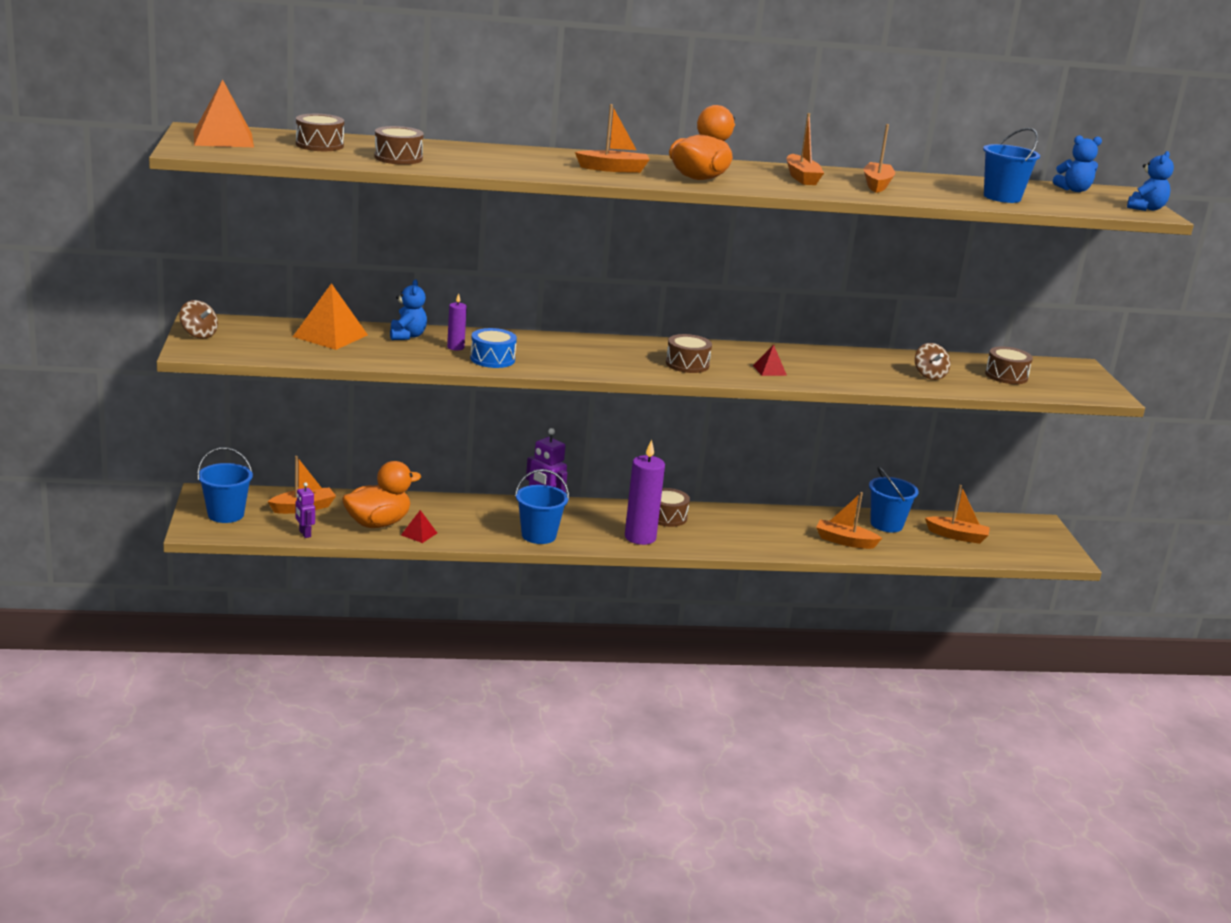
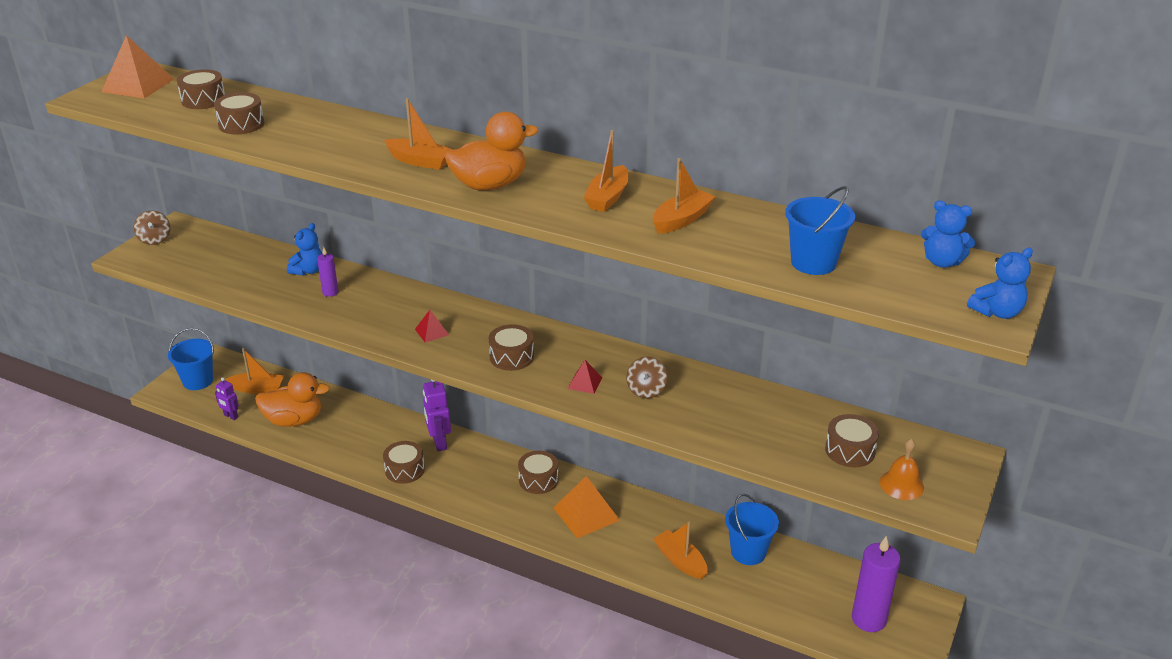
camera: 35 degrees right, 10 degrees up
(304, 534) = (230, 416): purple robot -> purple robot turned 60 degrees counterclockwise
(330, 335) = (249, 259): orange pyramid -> orange pyramid (586, 514)
(419, 534) = (313, 440): red pyramid -> red pyramid (432, 332)
(492, 359) = (343, 313): blue drum -> none
(538, 535) = (404, 470): blue bucket -> brown drum
(640, 537) = (488, 497): purple candle -> purple candle (868, 619)
(929, 375) = (754, 429): brown spinning top -> brown spinning top (646, 390)
(957, 536) = (811, 591): orange boat -> none
(1062, 387) = (901, 484): none -> orange bell

